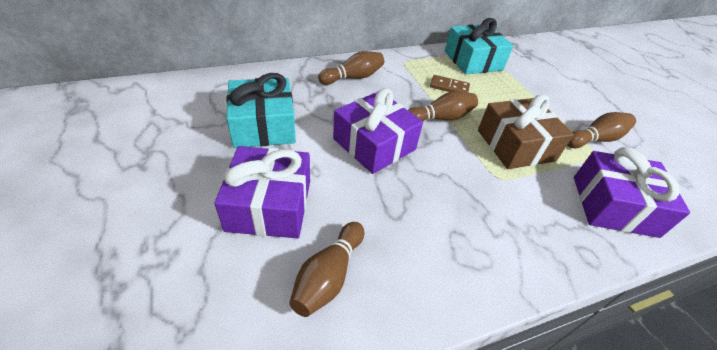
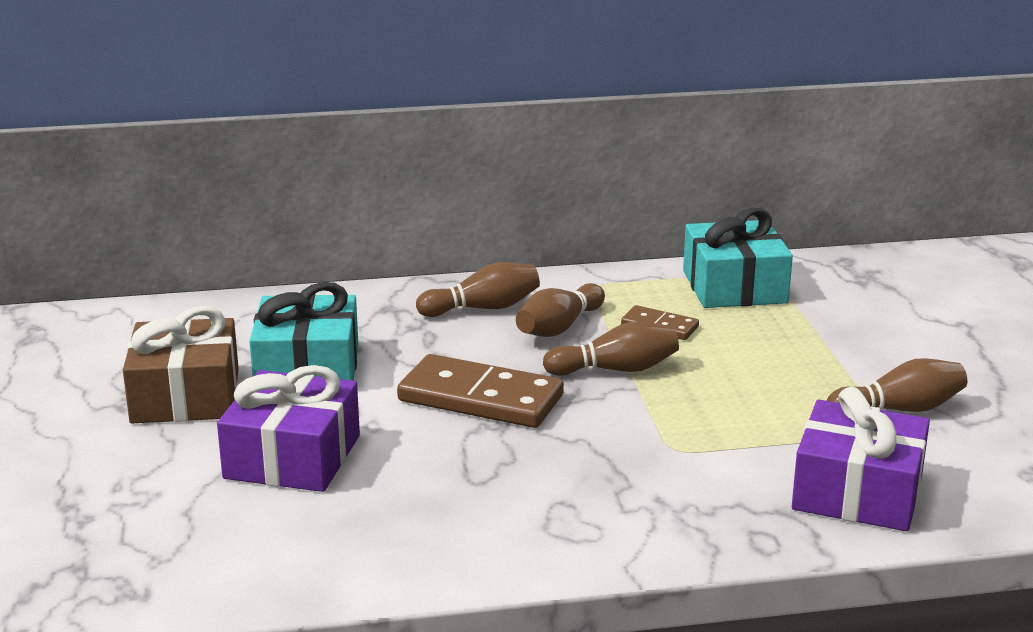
camera: 15 degrees right, 20 degrees down
(328, 276) = (354, 529): brown bowling pin -> brown bowling pin (559, 327)
(374, 144) = (481, 398): purple gift -> brown domino
(515, 145) = (734, 410): brown gift -> brown gift (185, 396)

